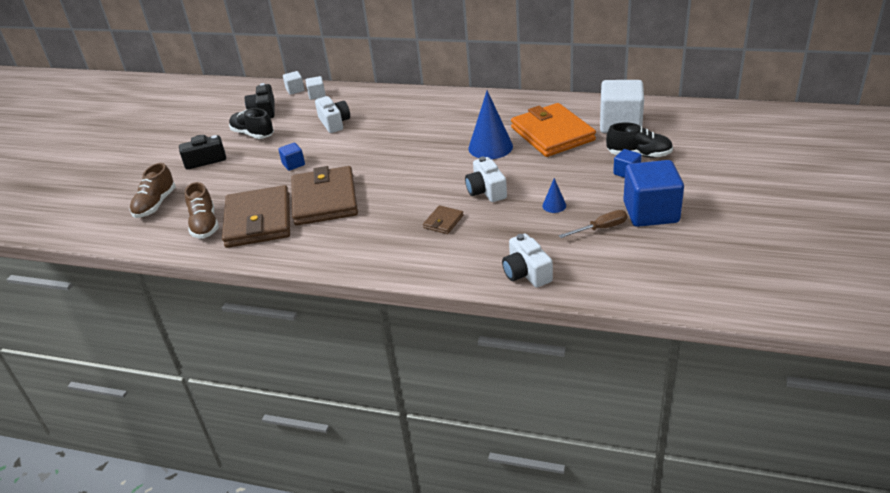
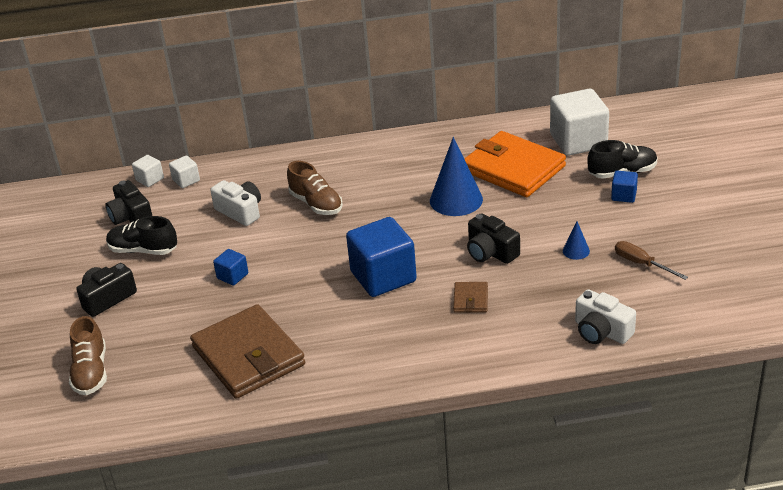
camera: 25 degrees left, 0 degrees up
(205, 225) = (182, 379): brown shoe -> brown shoe (316, 204)
(325, 200) = (310, 309): brown wallet -> none
(486, 191) = (490, 252): white camera -> black camera
(601, 228) = (641, 263): brown screwdriver -> brown screwdriver turned 90 degrees counterclockwise
(651, 212) = (678, 233): blue cube -> blue cube (383, 277)

